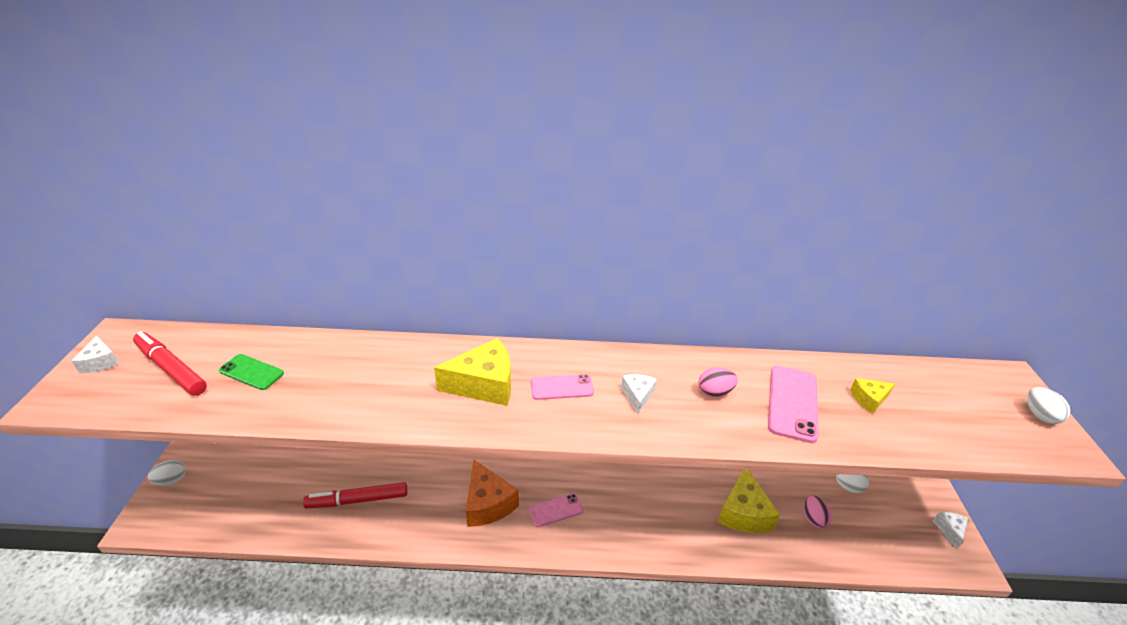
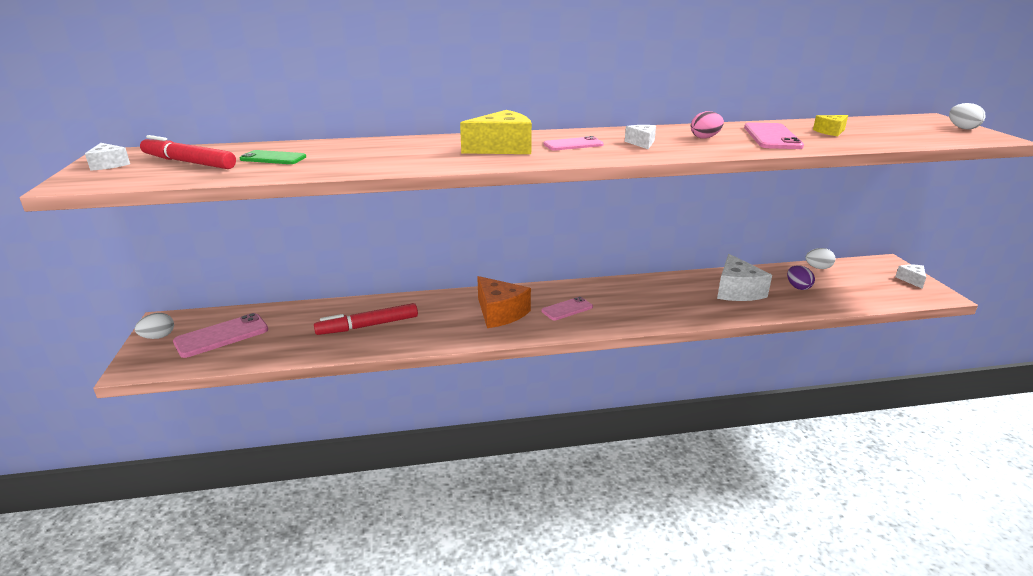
camera: 10 degrees left, 10 degrees down
(225, 489) = (222, 336): none -> pink phone
(743, 512) = (737, 291): yellow cheese -> white cheese
(813, 518) = (798, 287): pink egg -> purple egg

